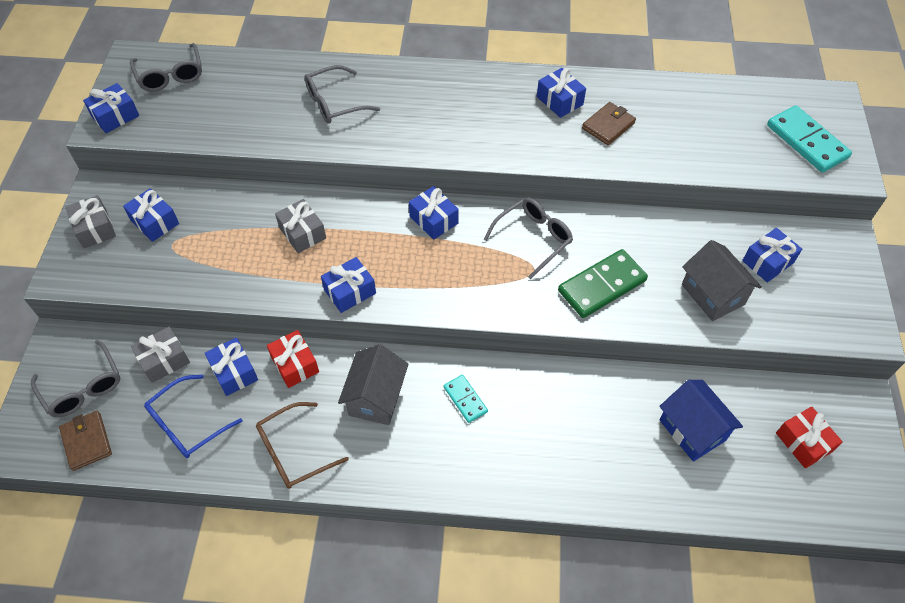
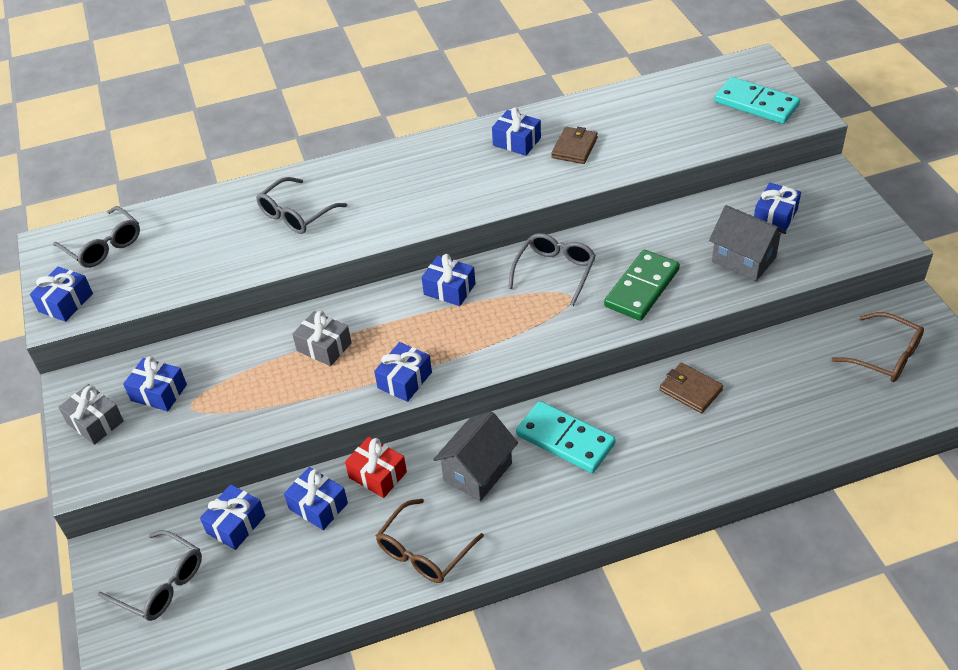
camera: 20 degrees left, 10 degrees down
(87, 441) = (197, 631): brown wallet -> brown wallet (690, 390)
(164, 360) = (236, 524): grey gift -> blue gift
(188, 424) = (298, 571): blue glasses -> none
(376, 397) = (477, 472): grey house -> grey house turned 45 degrees clockwise
(465, 399) = (565, 439): turquoise domino -> turquoise domino, size x1.81
(692, 430) = (785, 384): blue house -> none
(803, 442) = (884, 356): red gift -> brown glasses

